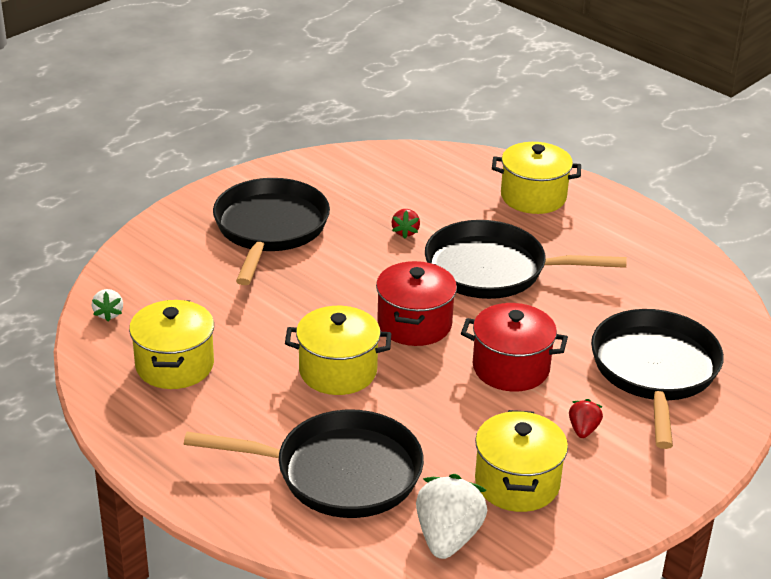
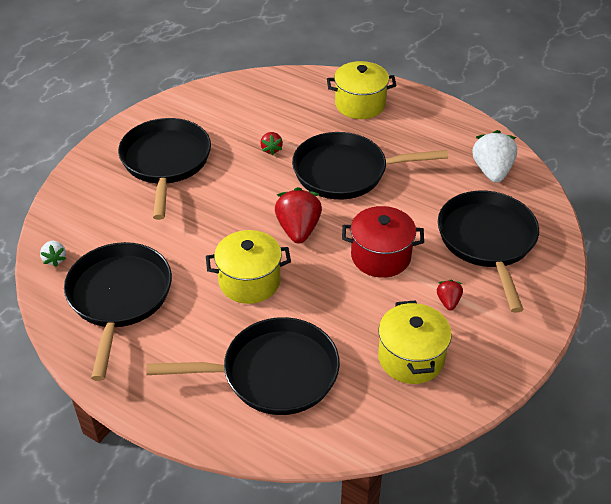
camera: 10 degrees left, 10 degrees up
(174, 365) = (119, 298): yellow pot -> black pan
(414, 324) = (298, 229): red pot -> red strawberry
(448, 537) = (371, 416): white strawberry -> white strawberry (492, 171)

